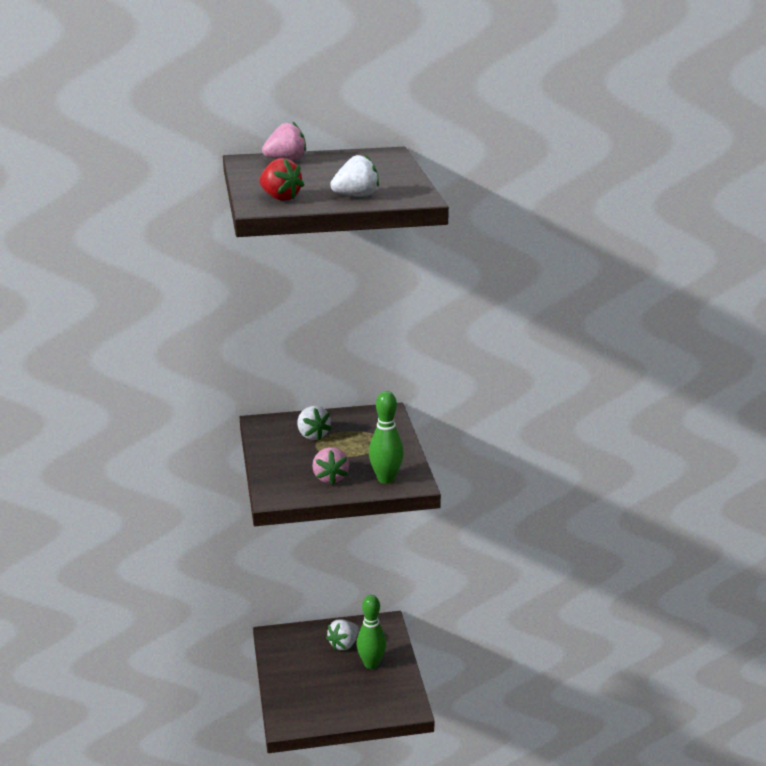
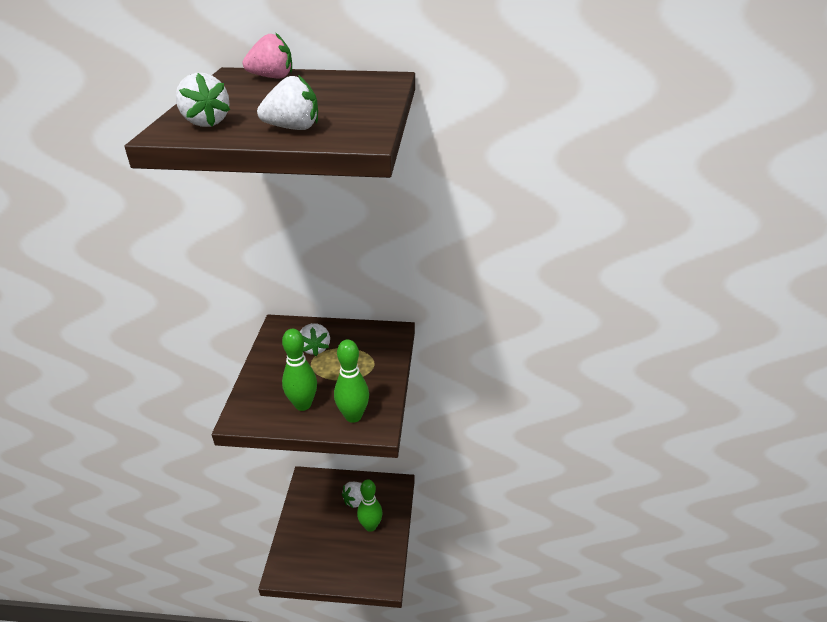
camera: 15 degrees right, 10 degrees up
(280, 198) = (206, 123): red strawberry -> white strawberry
(330, 478) = (303, 404): pink strawberry -> green bowling pin

